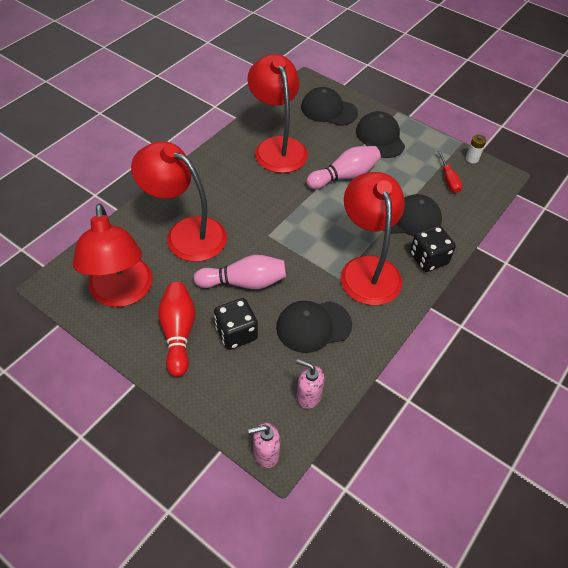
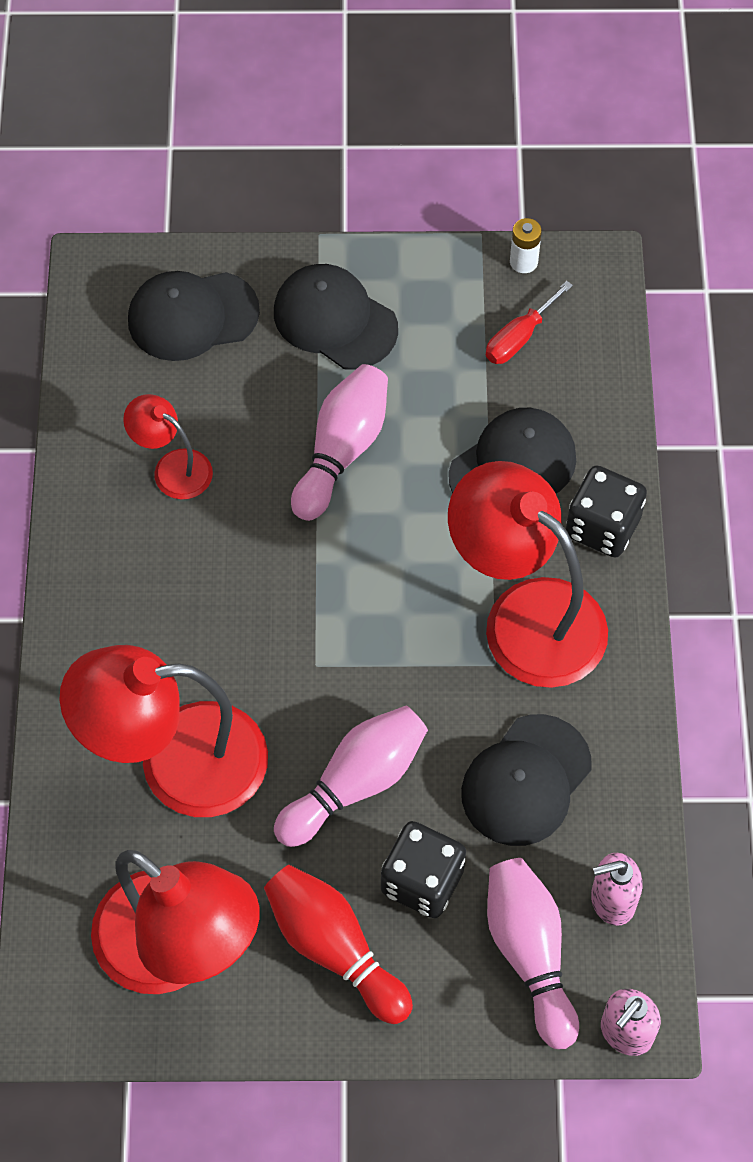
camera: 35 degrees left, 10 degrees up
(253, 391) = (530, 954): none -> pink bowling pin
(277, 147) = (172, 468): red lamp -> red lamp, size x0.50
(448, 180) = (519, 337): red screwdriver -> red screwdriver turned 90 degrees clockwise

